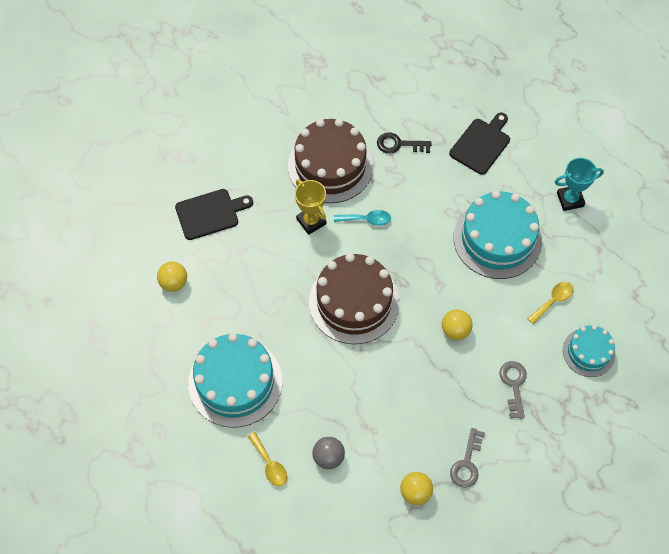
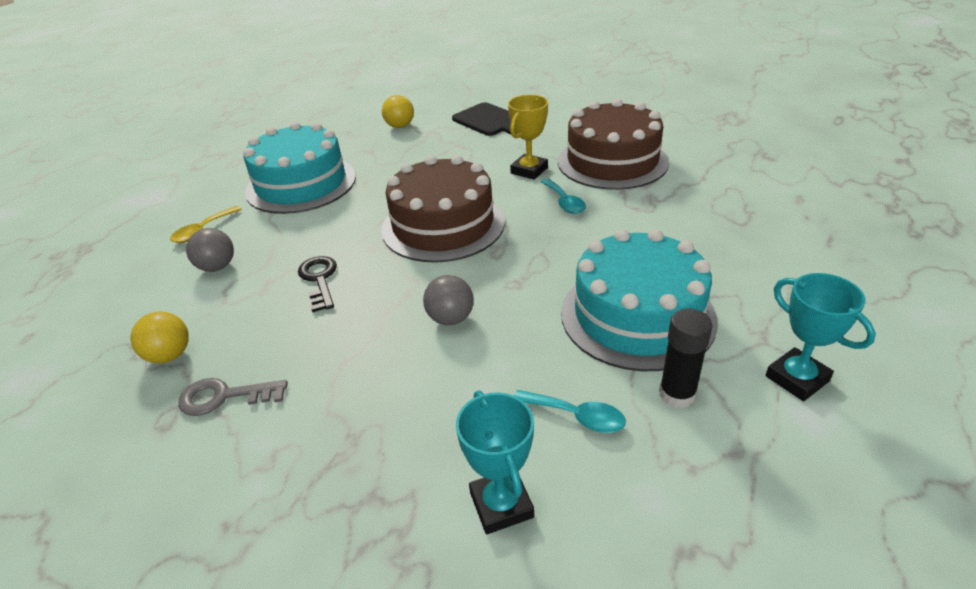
camera: 70 degrees right, 25 degrees down
(399, 144) = (694, 194): black key -> black key (319, 280)
(455, 330) = (450, 318): yellow ball -> grey ball
(481, 144) = (778, 255): black cutting board -> none
(514, 385) = (384, 412): grey key -> none
(553, 301) = (576, 416): yellow spoon -> turquoise spoon
(558, 252) = (677, 394): none -> black glue stick
(588, 352) = (501, 505): turquoise cake -> turquoise trophy

